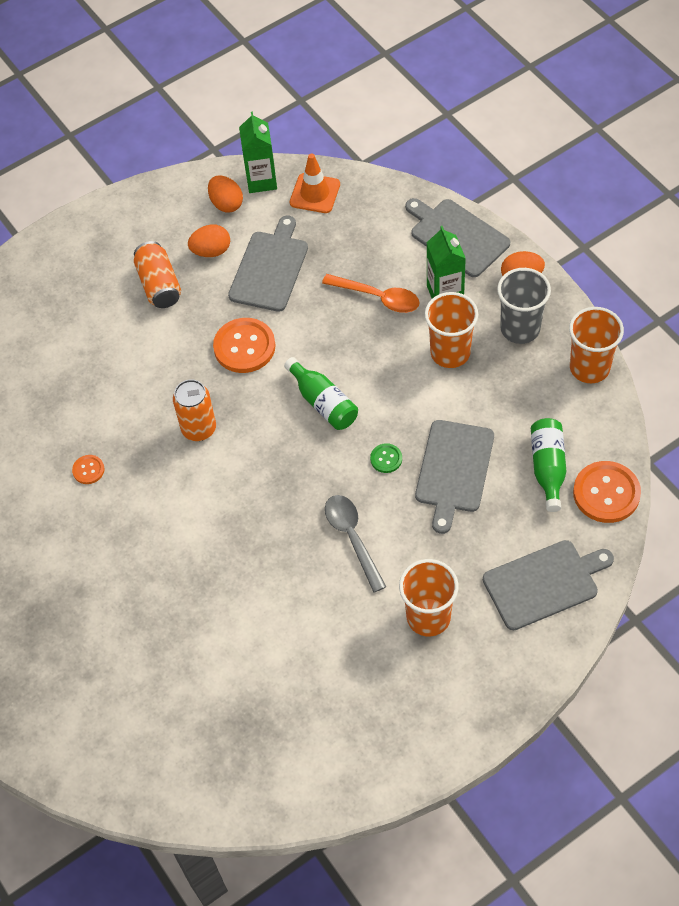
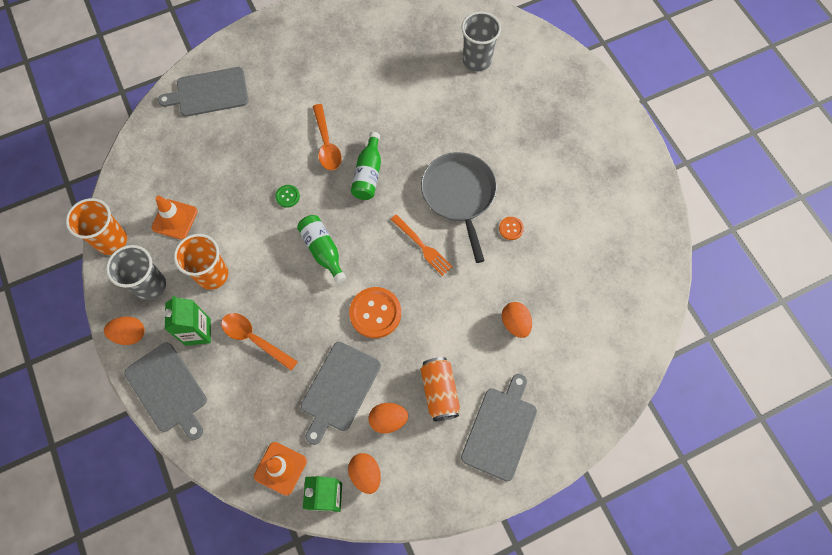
camera: 175 degrees left, 10 degrees up
(78, 364) = (515, 323): none -> orange egg
(153, 710) = (477, 60): none -> grey cup
(159, 500) = (459, 195): none -> grey pan
(199, 429) = (423, 246): orange can -> orange fork
(352, 538) = (326, 144): grey spoon -> orange spoon
(428, 617) = (290, 85): orange cup -> none
(454, 470) = (242, 179): grey cutting board -> grey cutting board (500, 430)
(522, 405) = (175, 219): none -> orange traffic cone
(548, 468) = (175, 168): green bottle -> green bottle (368, 174)
(606, 493) = (143, 143): orange button -> none

